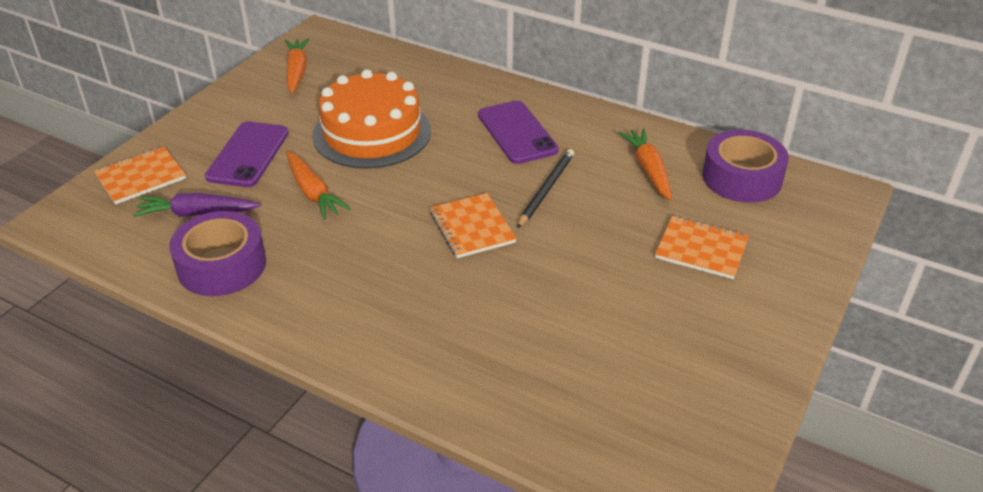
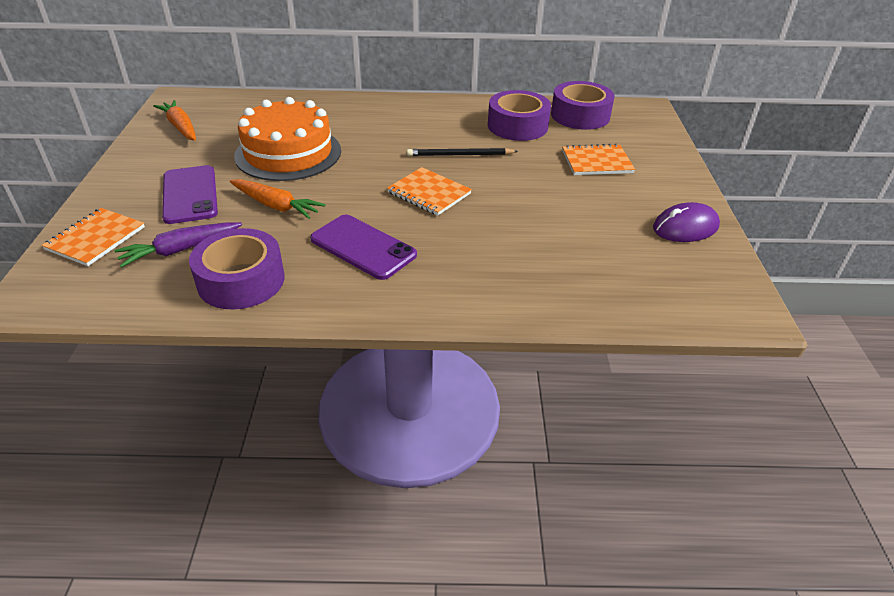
camera: 30 degrees left, 0 degrees up
(517, 132) = (404, 126): purple phone -> purple phone (363, 247)
(546, 189) = (459, 155): black pencil -> black pencil turned 90 degrees counterclockwise
(648, 170) = (517, 126): orange carrot -> purple tape
(728, 374) = (685, 227): none -> purple mouse

